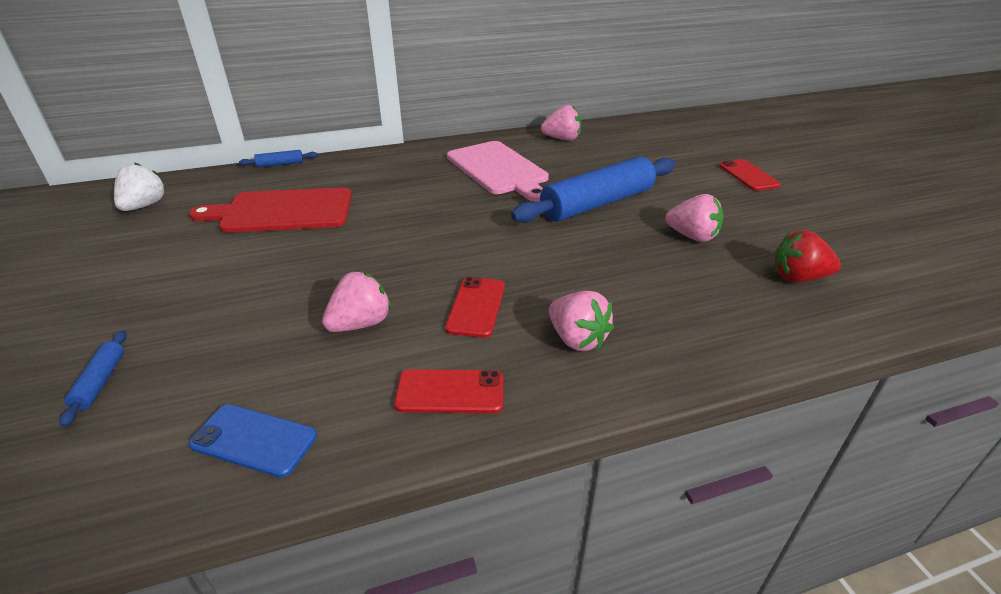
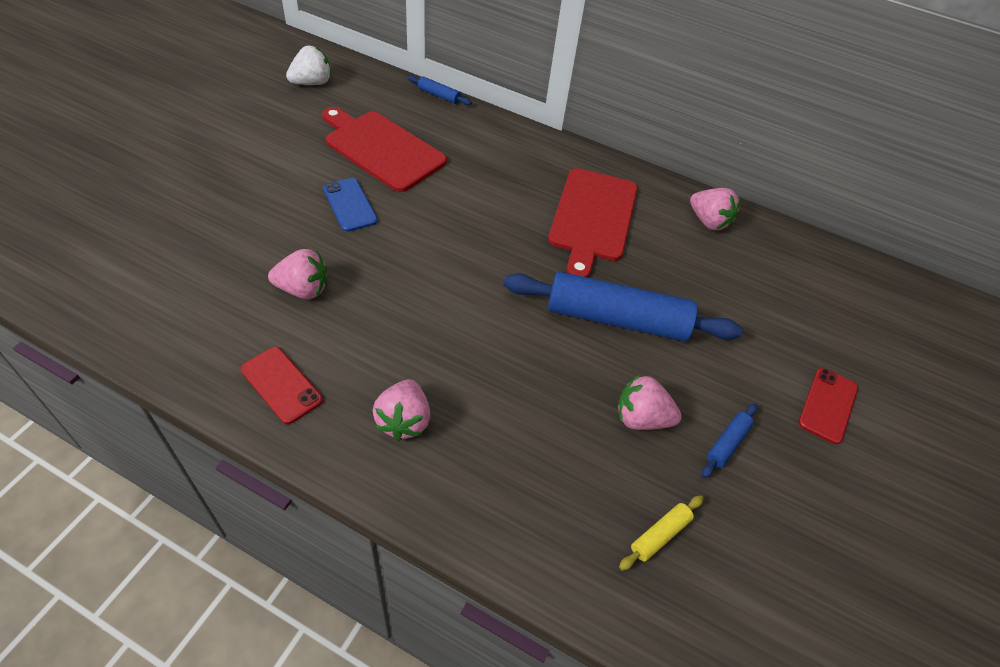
camera: 40 degrees right, 15 degrees up
(101, 382) = (147, 220): blue rolling pin -> blue rolling pin (727, 443)
(254, 440) = (162, 323): blue phone -> blue phone (349, 205)
(476, 307) = (383, 337): red phone -> none
(499, 169) = (593, 218): pink cutting board -> red cutting board
(692, 236) = (641, 418): pink strawberry -> pink strawberry turned 120 degrees clockwise
(798, 277) = (660, 535): red strawberry -> yellow rolling pin

